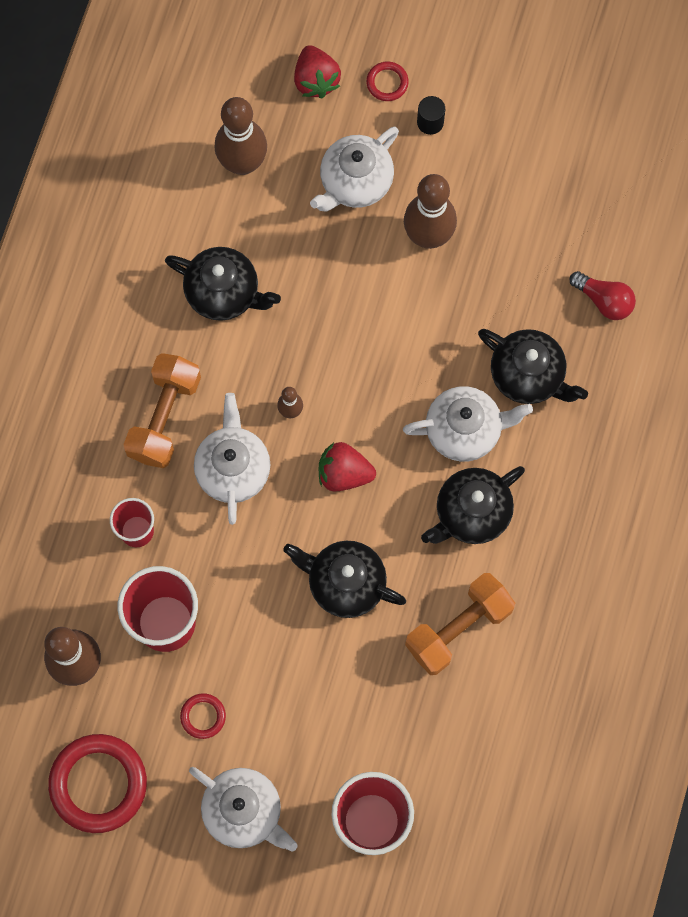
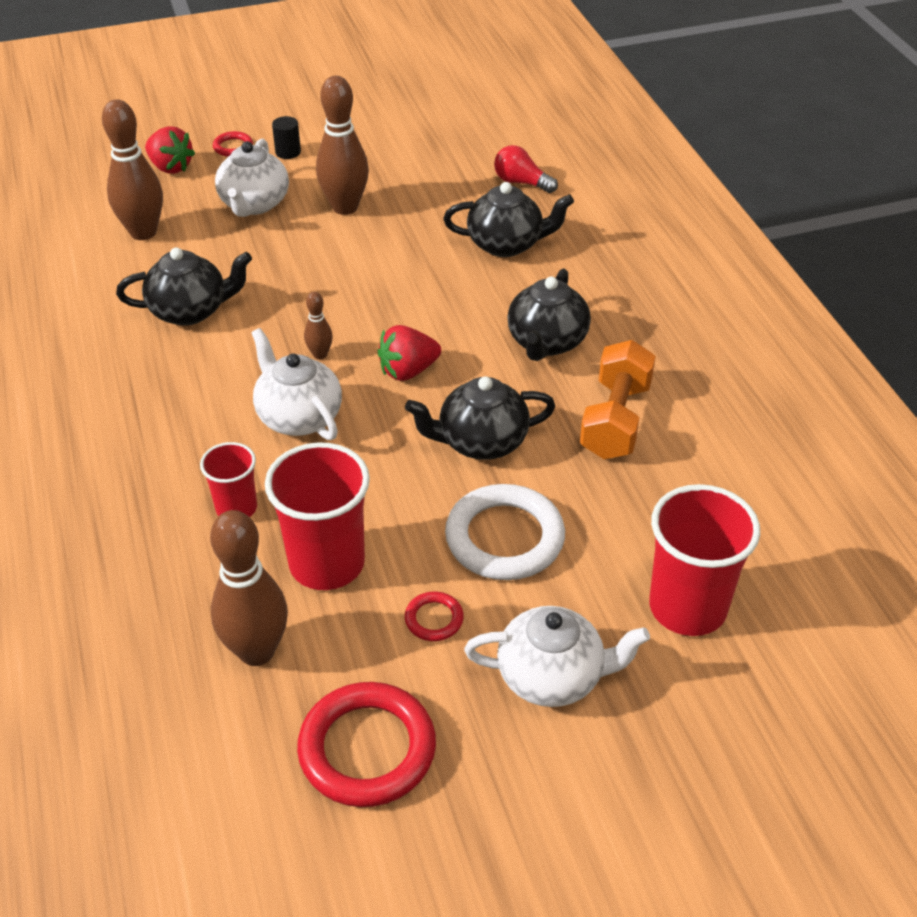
camera: 35 degrees left, 30 degrees down
(164, 417) = (198, 414): orange dumbbell -> none
(297, 681) = (504, 538): none -> white ring
(464, 430) = (487, 297): white teapot -> none
(604, 300) = (521, 182): red light bulb -> red light bulb turned 150 degrees counterclockwise

